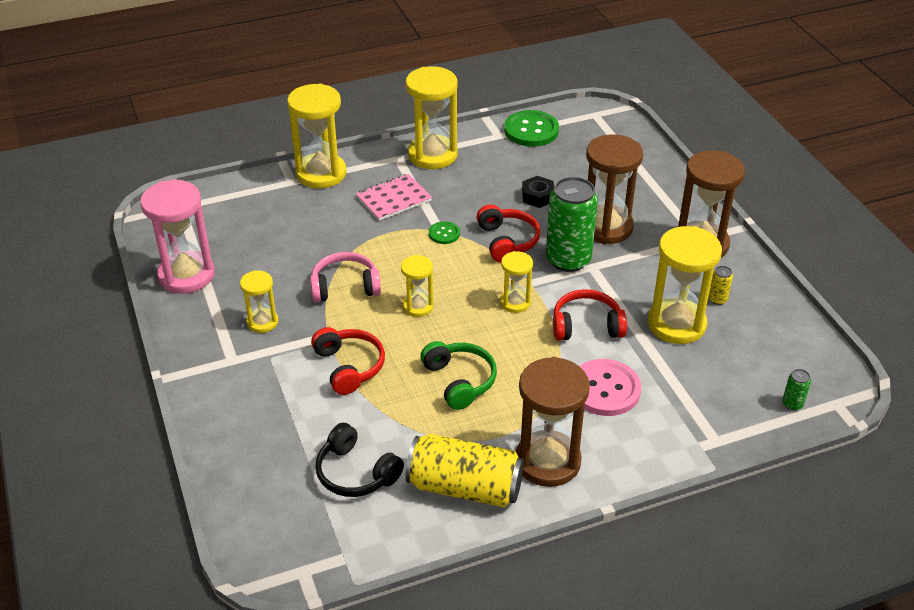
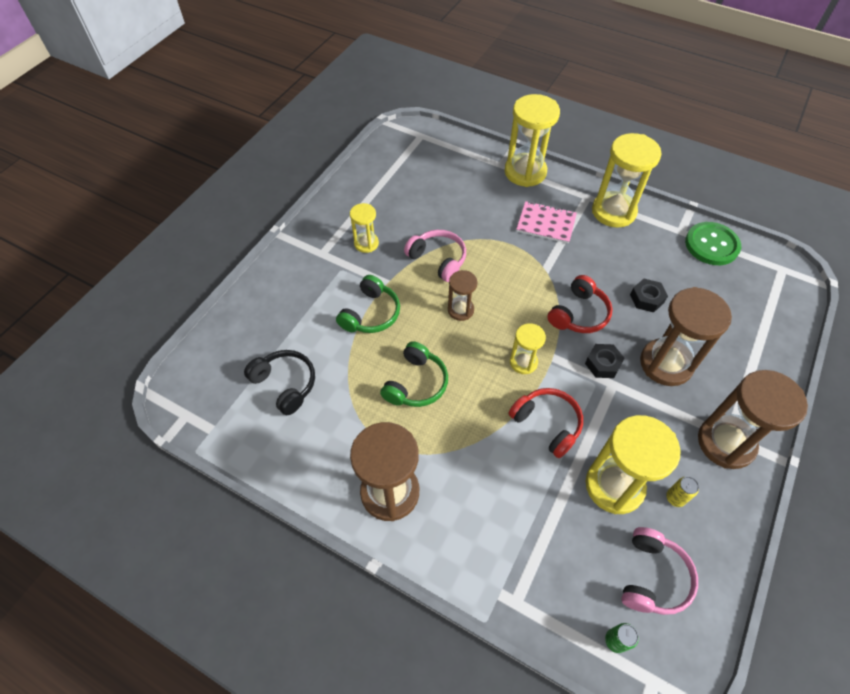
camera: 50 degrees right, 15 degrees up
(186, 275) = (368, 181): pink hourglass -> none
(349, 367) = (371, 314): red headphones -> green headphones
(356, 473) = (285, 384): black headphones -> black headphones turned 135 degrees clockwise
(418, 306) = (460, 310): yellow hourglass -> brown hourglass
(444, 234) = (544, 274): green button -> none
(465, 487) = (323, 456): yellow can -> none
(568, 260) = (602, 364): green can -> black nut
(605, 389) = (494, 482): pink button -> none
(764, 352) = (652, 577): none -> pink headphones

